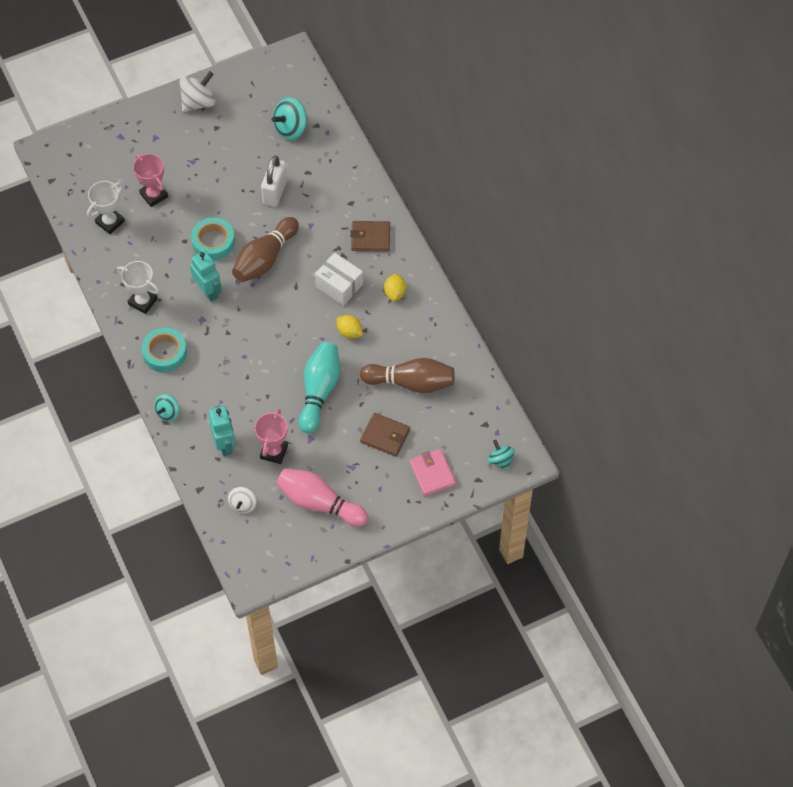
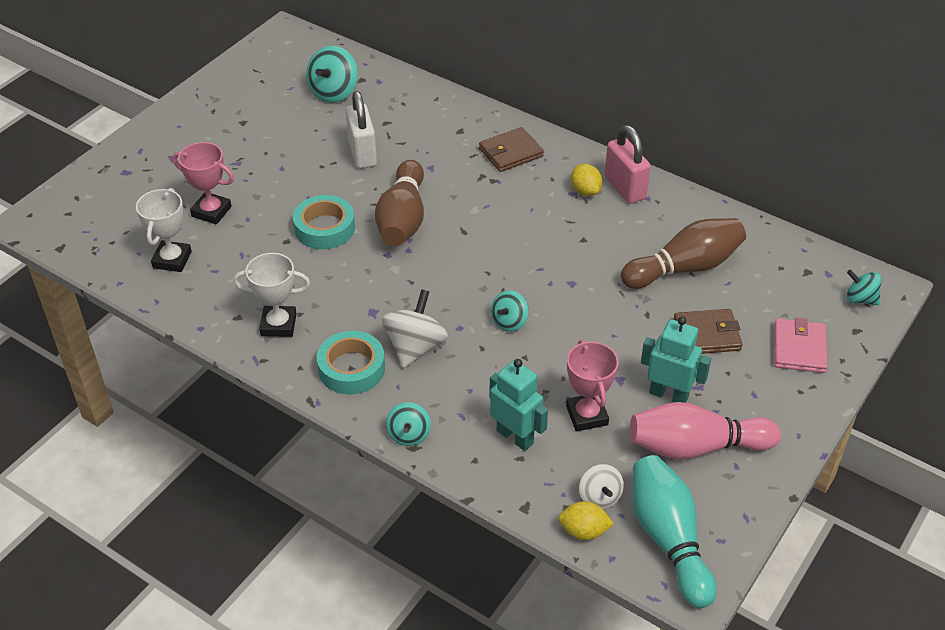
camera: 30 degrees left, 15 degrees down
(198, 102) = (203, 108): white spinning top -> white spinning top (415, 347)
(208, 291) = (357, 279): turquoise robot -> turquoise robot (669, 394)
(275, 367) = (509, 322): none -> turquoise spinning top
(319, 391) = (585, 324): turquoise bowling pin -> turquoise bowling pin (668, 539)
(339, 285) = (514, 209): white box -> none
(349, 332) = (567, 249): yellow lemon -> yellow lemon (584, 531)
(422, 303) = (625, 188): none -> pink padlock
(432, 473) = (799, 348): pink wallet -> pink wallet turned 60 degrees clockwise

